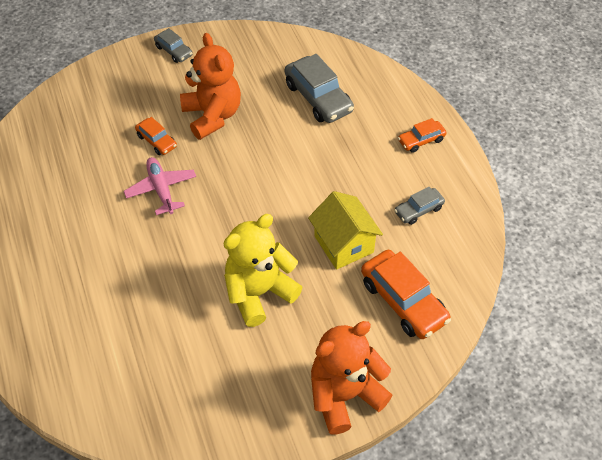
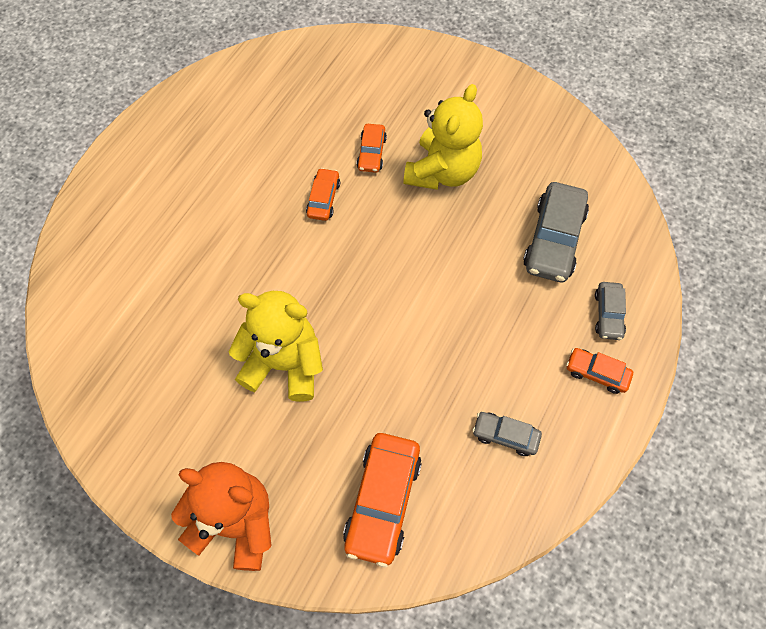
camera: 50 degrees right, 10 degrees up
(161, 189) = (323, 199): pink plane -> orange car
(173, 51) = (484, 82): grey car -> grey car (608, 314)
(212, 116) = (442, 171): orange teddy bear -> yellow teddy bear
(343, 244) = (401, 396): yellow house -> none

